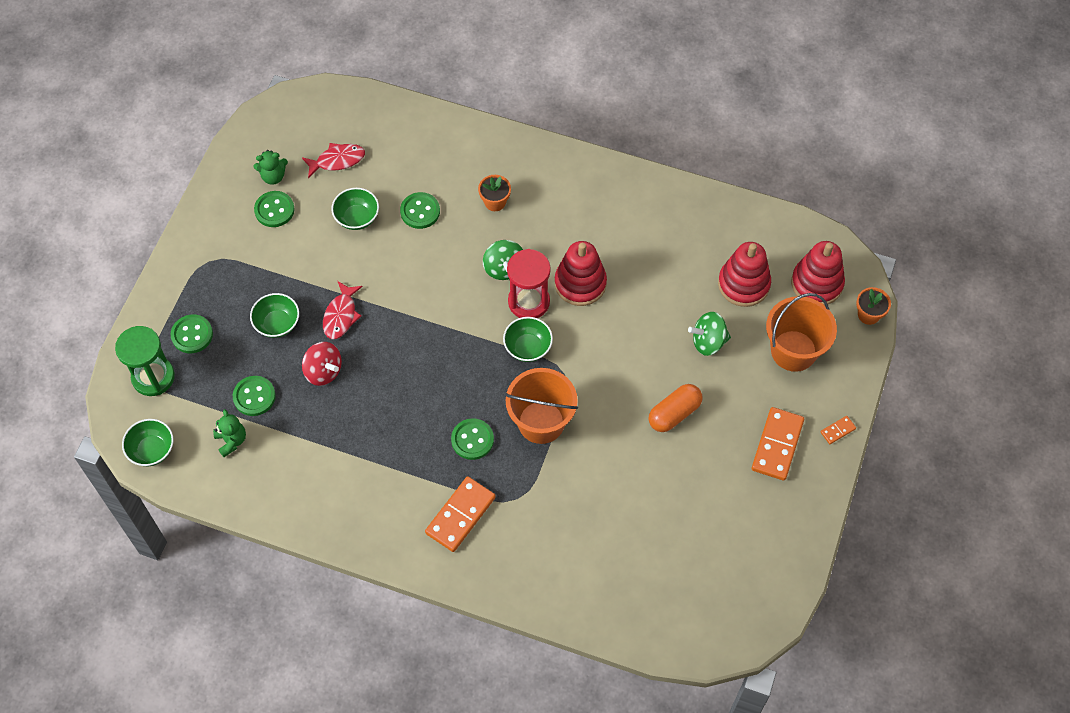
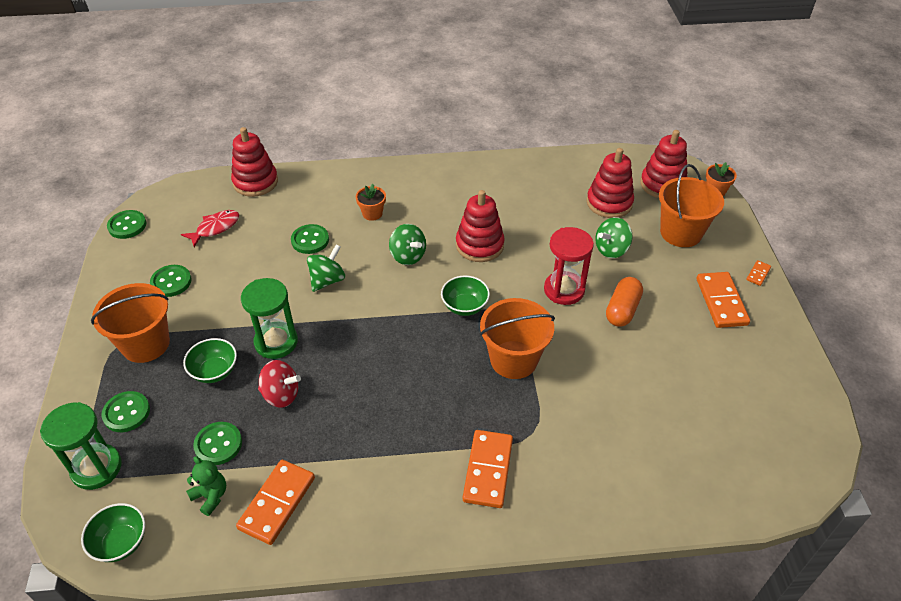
camera: 25 degrees left, 15 degrees down
(230, 270) = (145, 344): none -> orange bucket
(273, 176) = (159, 257): green teddy bear -> none
(280, 469) = (277, 503): none -> orange domino
(341, 315) = (276, 342): red fish -> green hourglass
(357, 218) = (254, 263): green bowl -> none
(398, 115) = (255, 182): none -> red stacking toy
(415, 266) = (327, 280): none -> green spinning top
(472, 440) = (459, 398): green button -> green button (127, 225)
(529, 302) = (444, 272): red hourglass -> red hourglass (564, 290)

